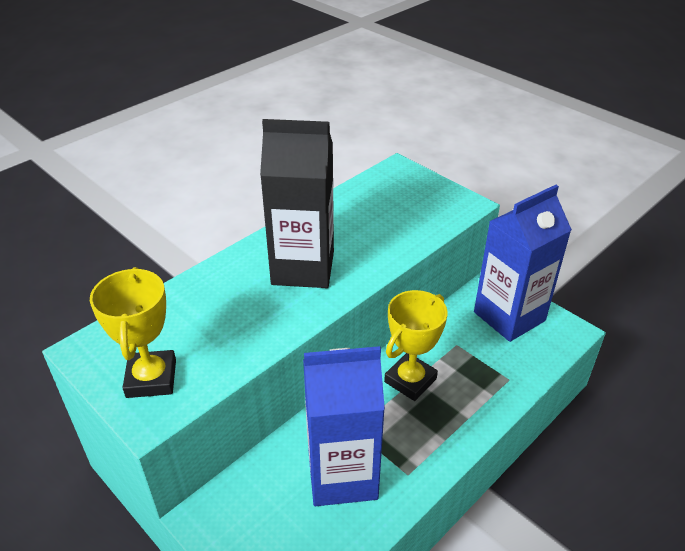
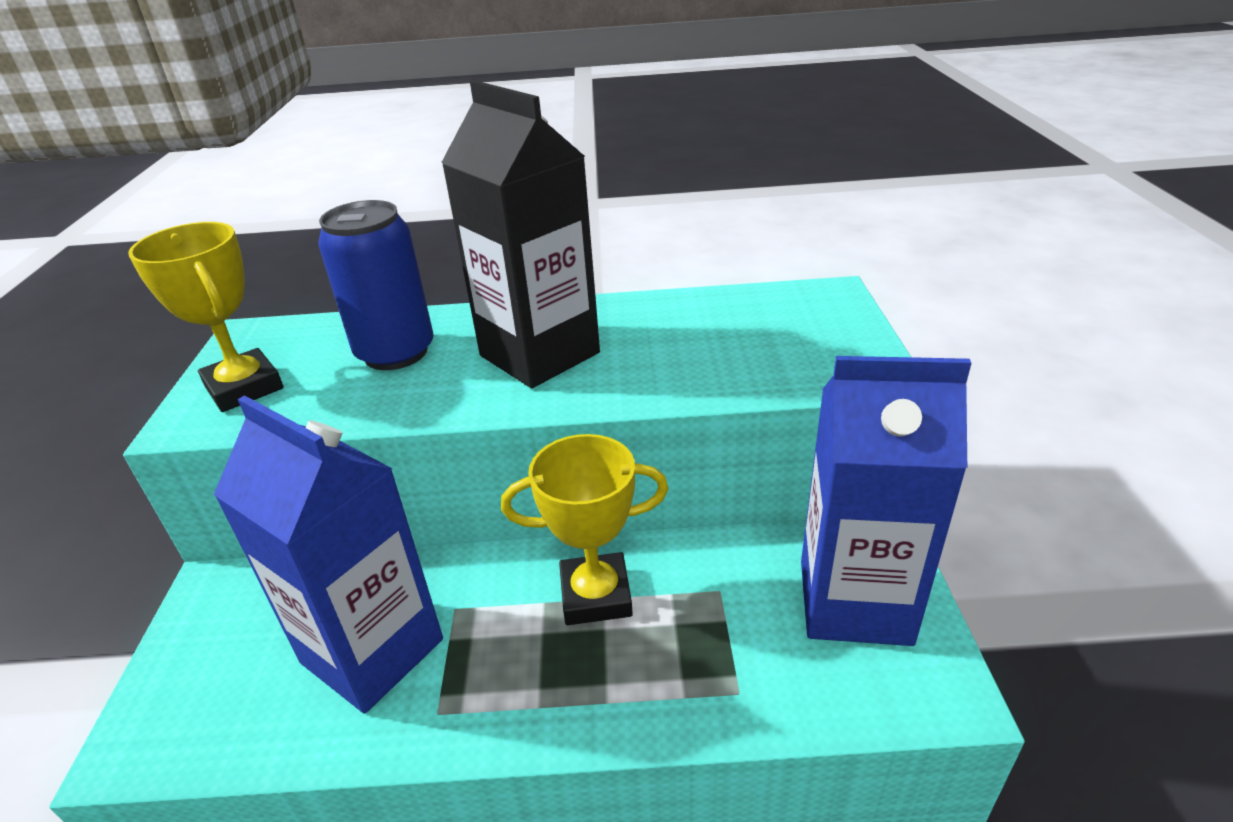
camera: 45 degrees right, 5 degrees down
(151, 378) = (244, 387): yellow trophy -> yellow trophy turned 75 degrees counterclockwise
(216, 308) = (395, 352): none -> blue can

